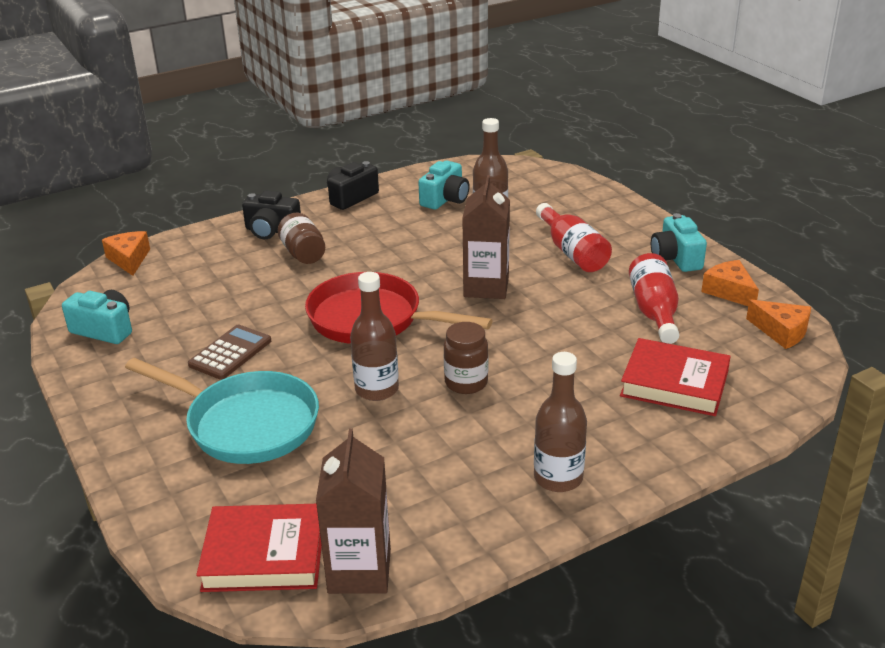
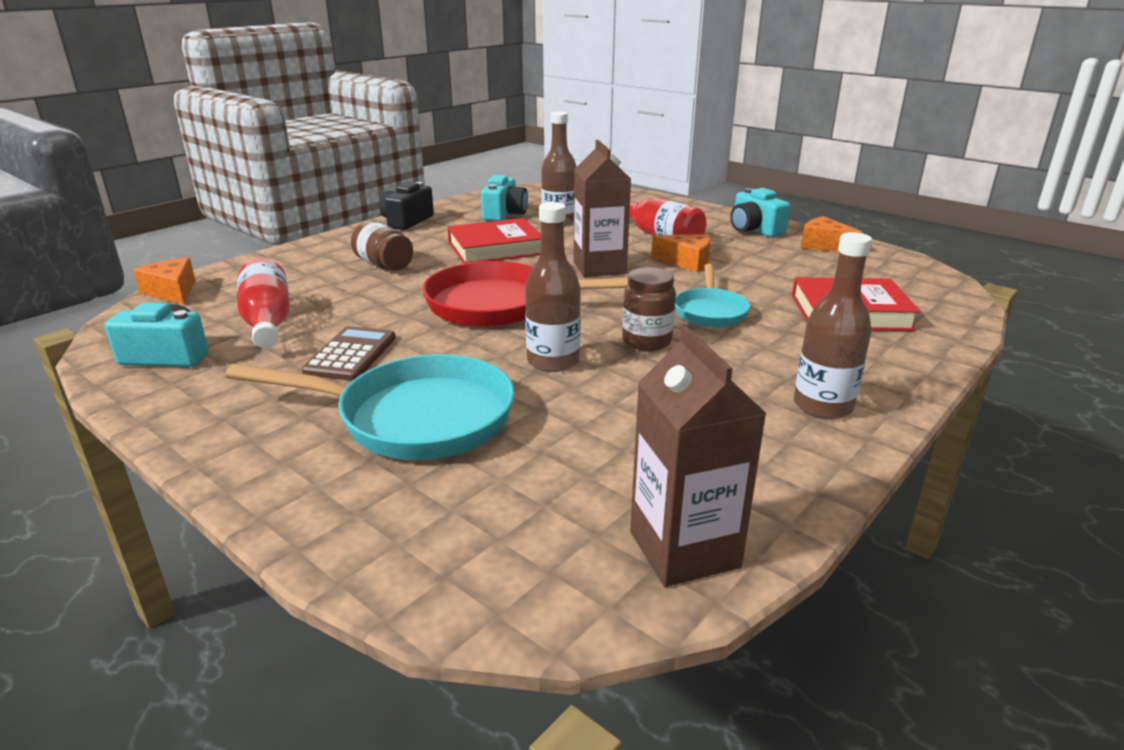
camera: 20 degrees left, 5 degrees down
(264, 554) = (539, 559): red book -> red book (495, 248)
(272, 230) = (336, 252): black camera -> none
(546, 359) = (710, 311): none -> turquoise pan
(654, 311) = (774, 265): red bottle -> red bottle (267, 322)
(781, 332) = (898, 265): orange cheese -> orange cheese (687, 262)

